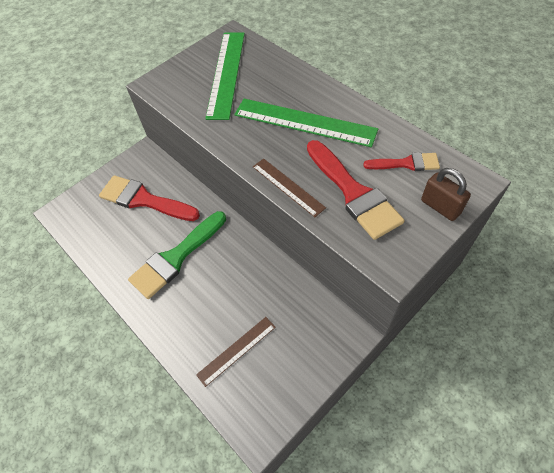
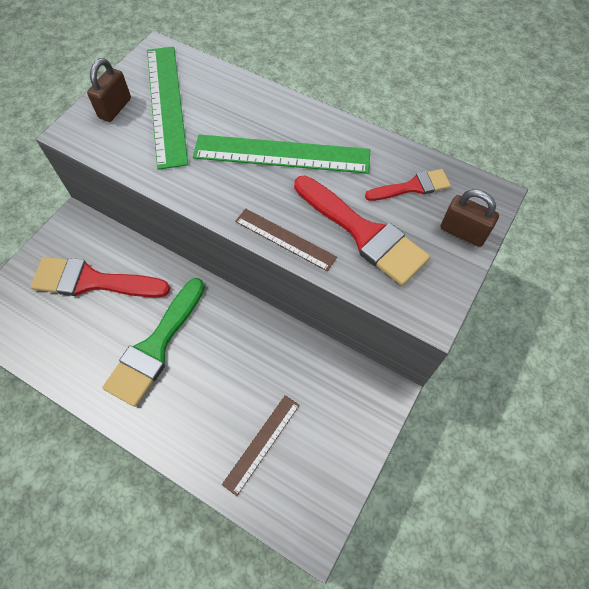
camera: 20 degrees left, 5 degrees up
(188, 71) = (115, 108): none -> brown padlock

